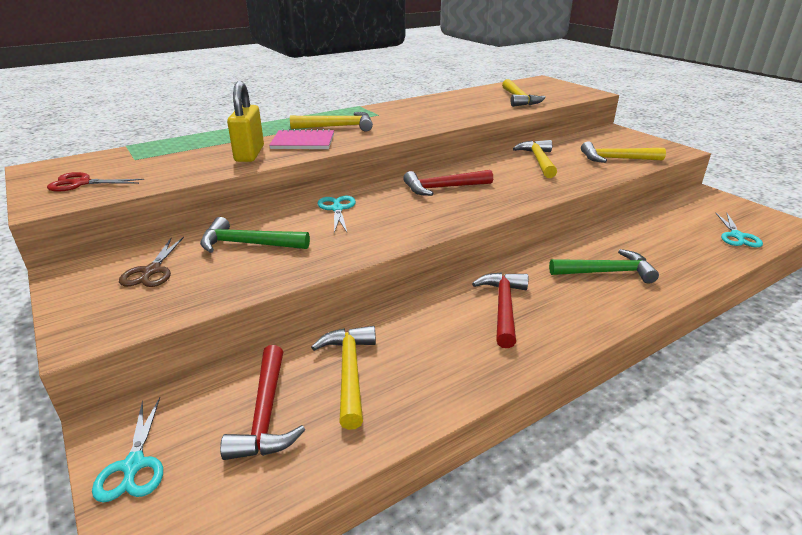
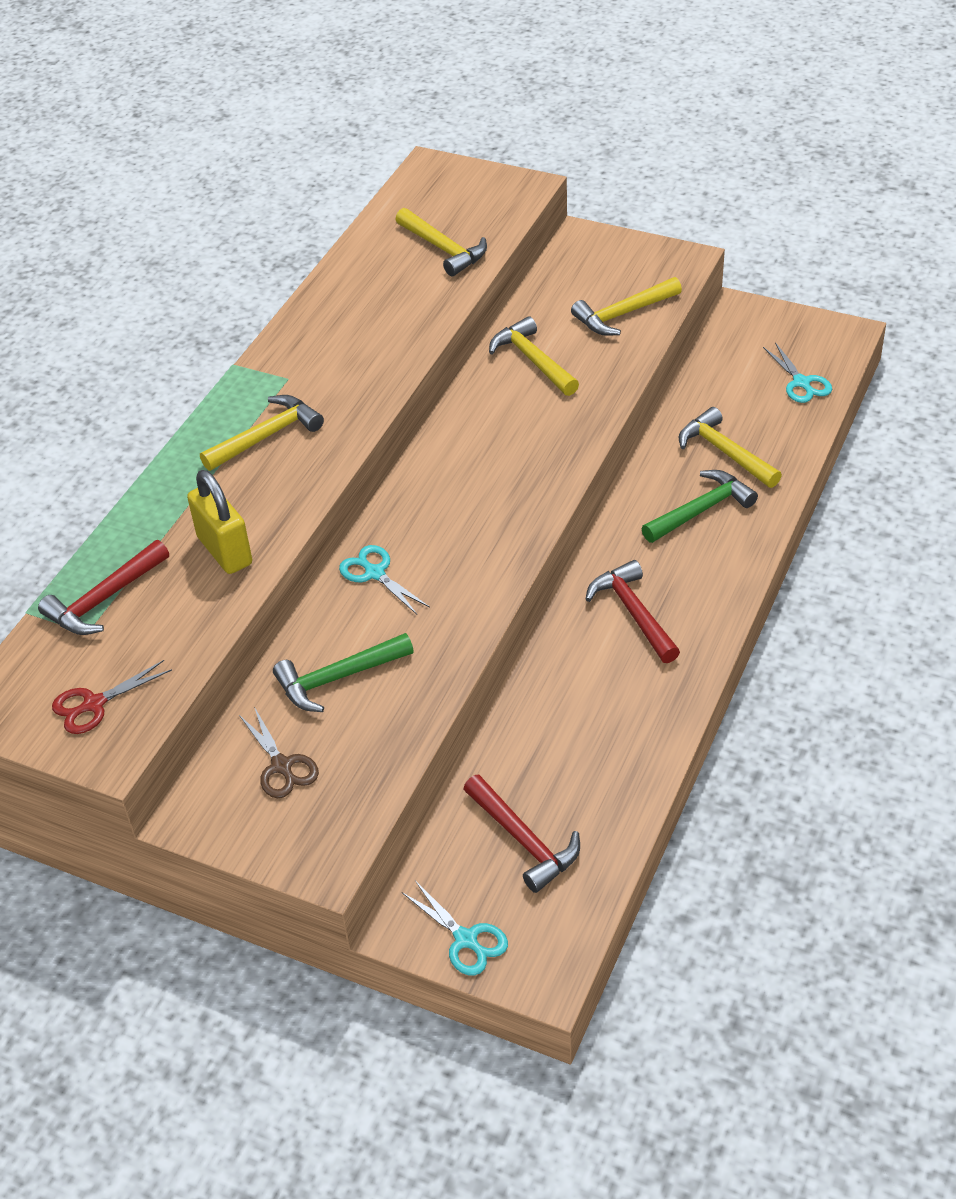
camera: 30 degrees left, 15 degrees up
(303, 142) = (261, 493): pink notebook -> none
(349, 372) = (555, 763): yellow hammer -> yellow hammer (725, 452)
(443, 188) = (463, 474): red hammer -> red hammer (105, 599)

